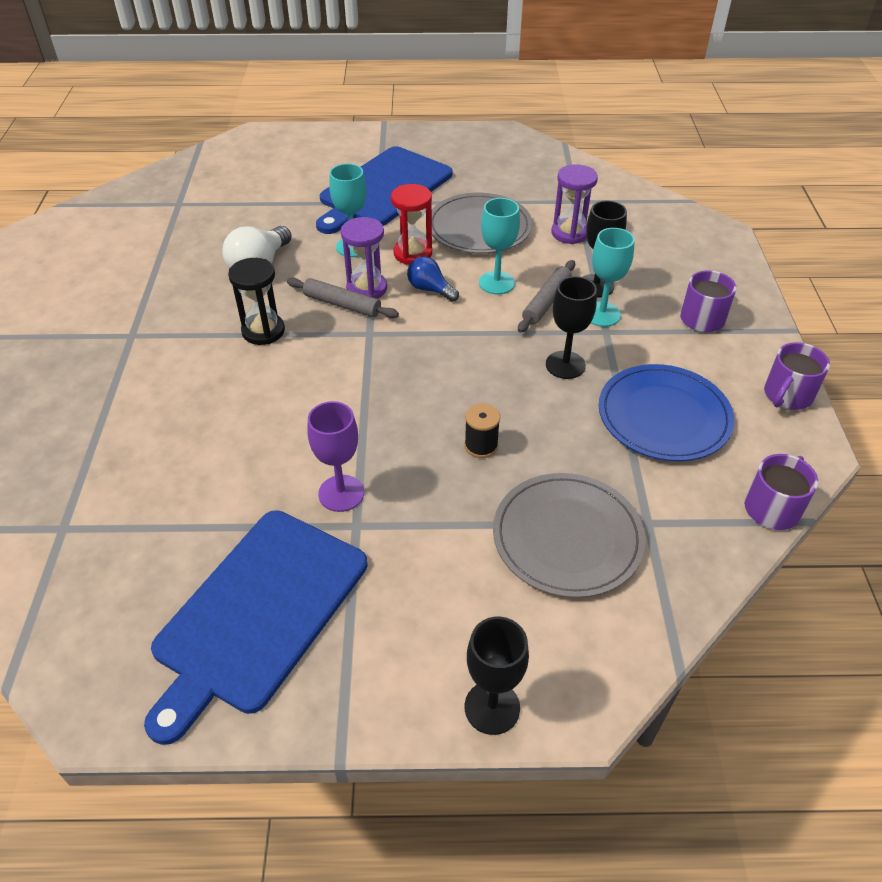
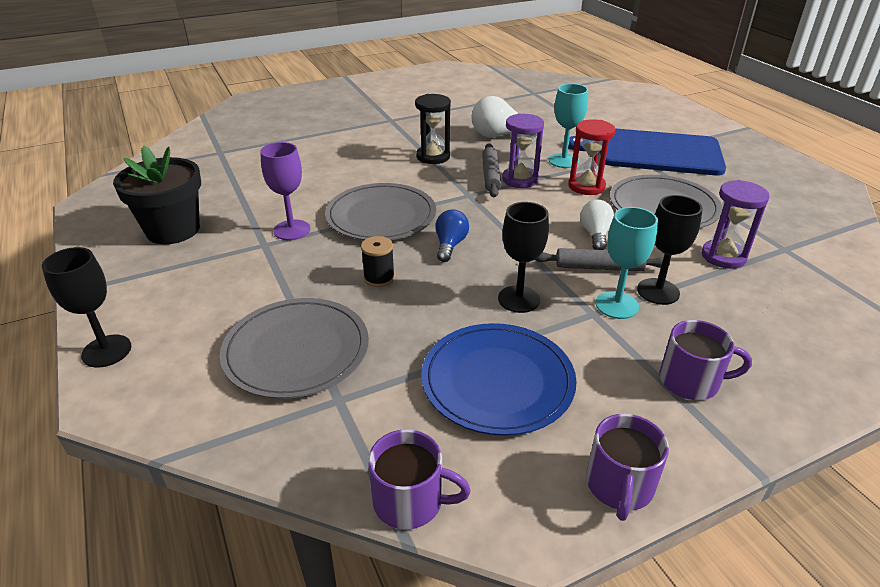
camera: 65 degrees right, 10 degrees down
(258, 613) = (173, 230): blue cutting board -> black flower pot
(364, 411) = (381, 216): none -> grey plate
(430, 289) = (549, 206): blue light bulb -> blue light bulb (450, 245)
(496, 283) = (595, 234): turquoise goblet -> white light bulb
(787, 395) = (619, 486): purple mug -> purple mug turned 90 degrees counterclockwise

